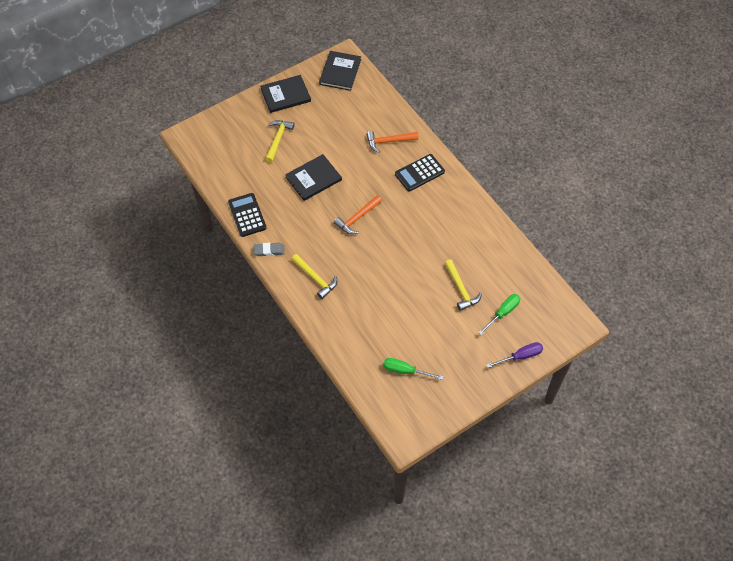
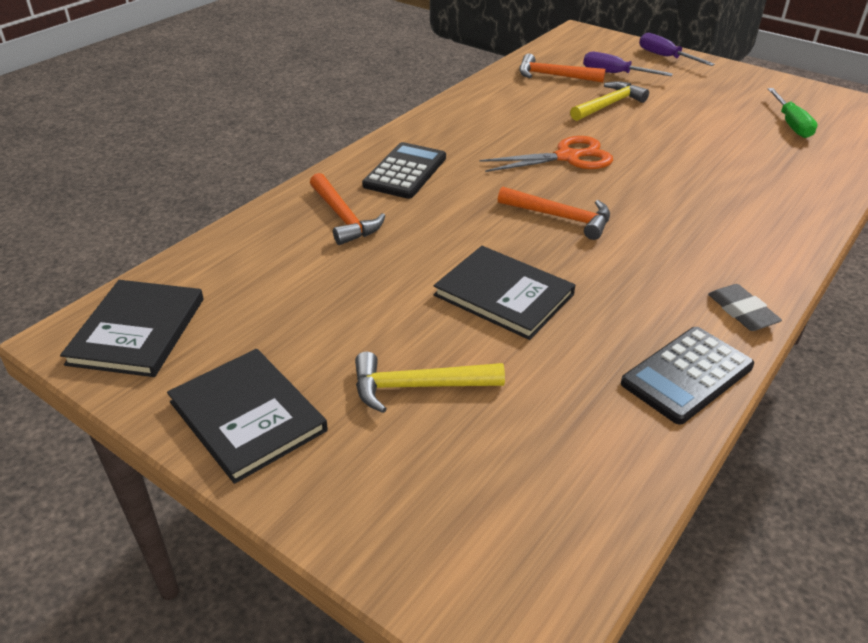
camera: 110 degrees left, 20 degrees down
(316, 279) = (737, 235): yellow hammer -> none
(340, 72) = (137, 331): black book -> black book turned 75 degrees counterclockwise
(409, 243) = (567, 157): none -> orange scissors
(419, 173) = (405, 172): black calculator -> black calculator turned 105 degrees counterclockwise
(503, 313) = (614, 74): green screwdriver -> purple screwdriver
(509, 278) = (553, 76): none -> orange hammer

